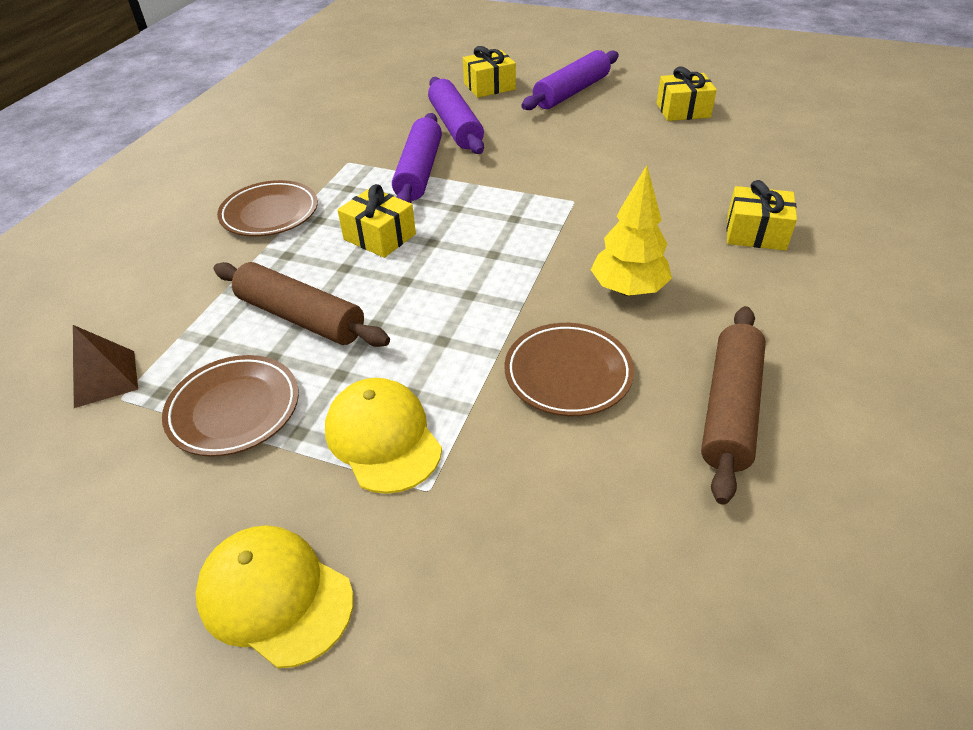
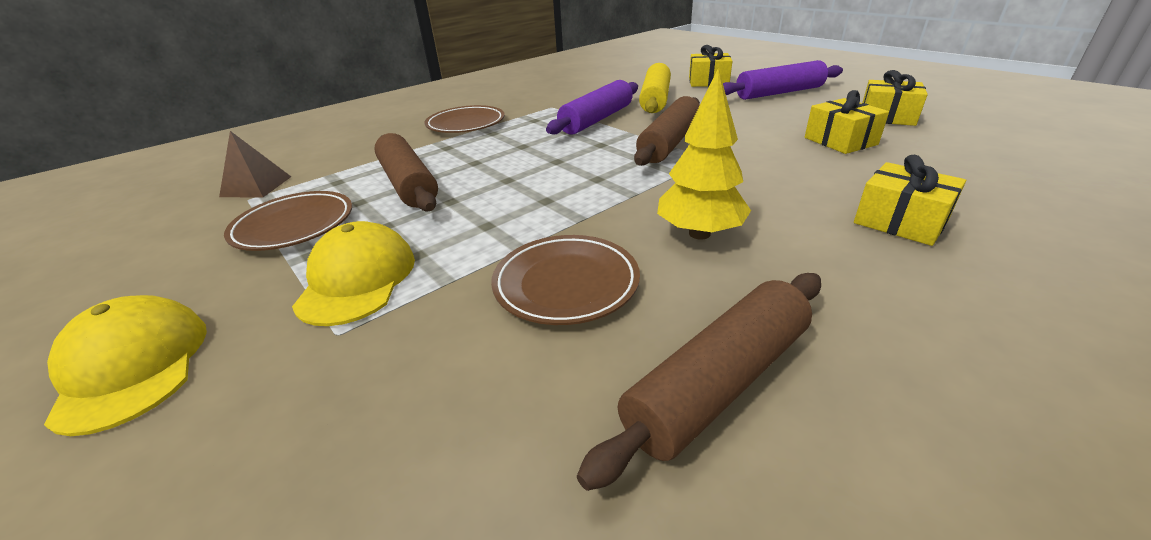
camera: 30 degrees right, 10 degrees down
(379, 237) = (521, 150): yellow gift -> yellow gift (840, 141)
(455, 126) = (655, 99): purple rolling pin -> yellow rolling pin
(521, 189) = (669, 143): none -> brown rolling pin

